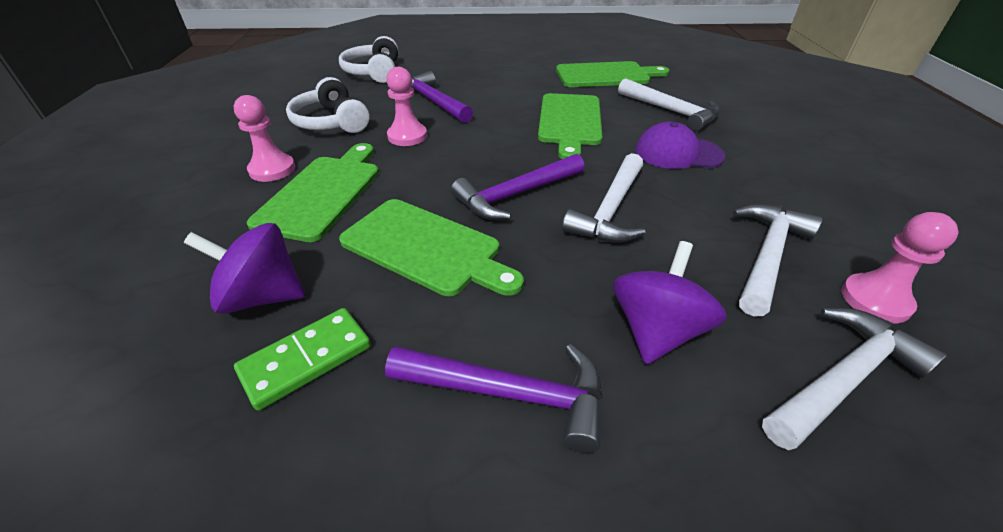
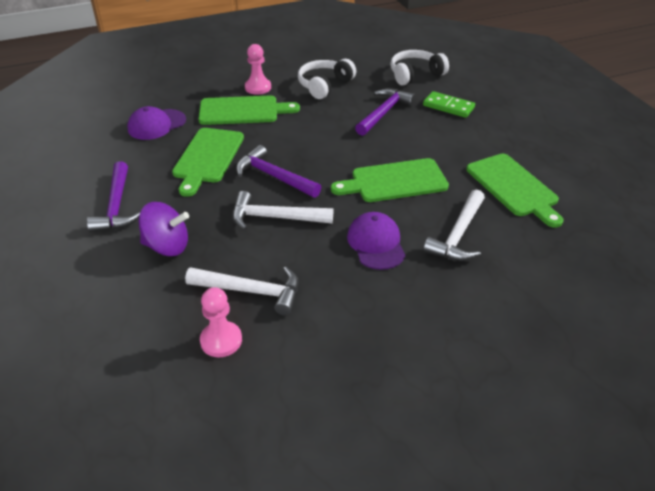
camera: 70 degrees right, 0 degrees up
(262, 296) = (156, 125): purple spinning top -> purple cap
(306, 359) = (123, 149): green domino -> green domino (448, 106)
(407, 136) = (324, 118): pink pawn -> none
(843, 378) = (149, 317): white hammer -> none

